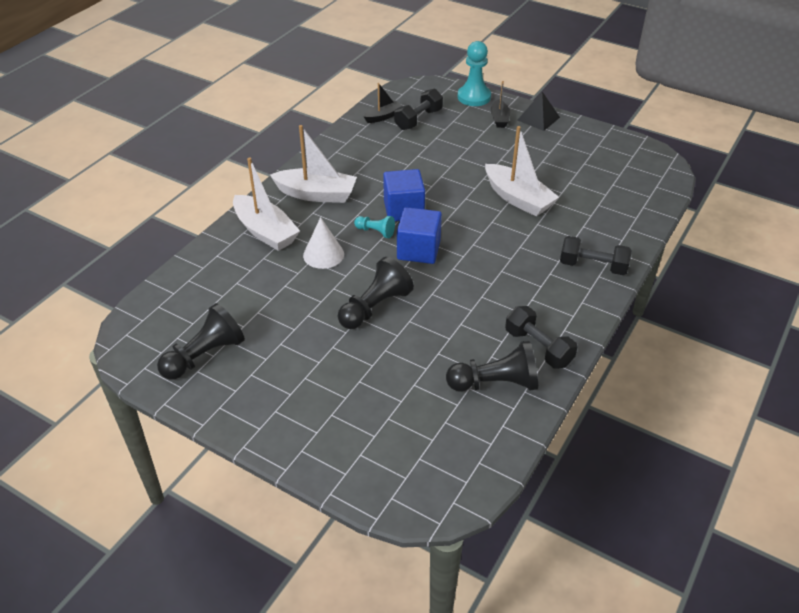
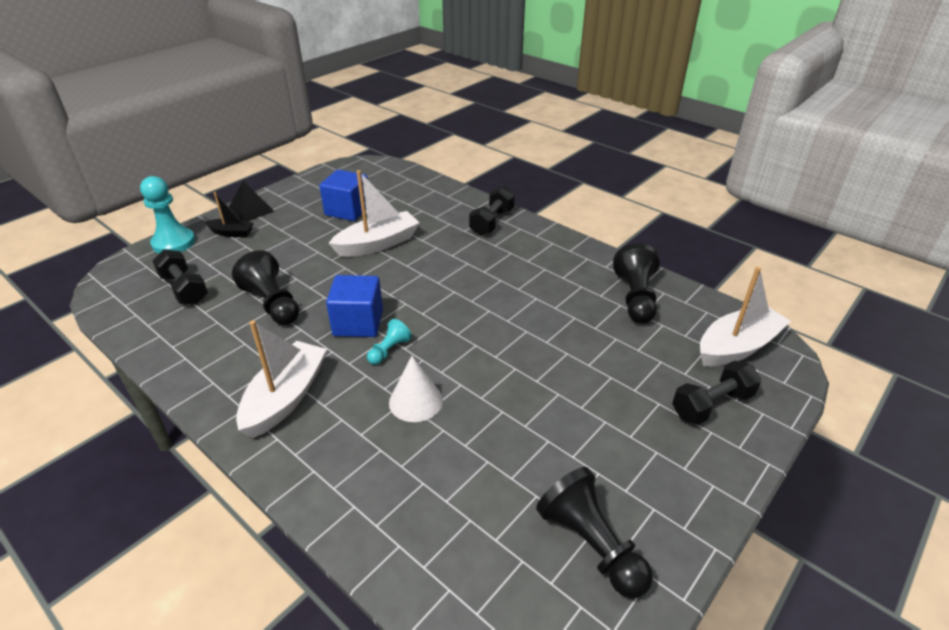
camera: 80 degrees left, 5 degrees down
(265, 231) = (344, 460): white boat -> white boat (737, 347)
(375, 307) = (521, 365): black pawn -> black pawn (272, 304)
(383, 116) = (152, 317): black boat -> none
(418, 250) = (434, 320): blue cube -> blue cube (348, 210)
(538, 347) = (591, 267): black dumbbell -> black dumbbell (712, 405)

